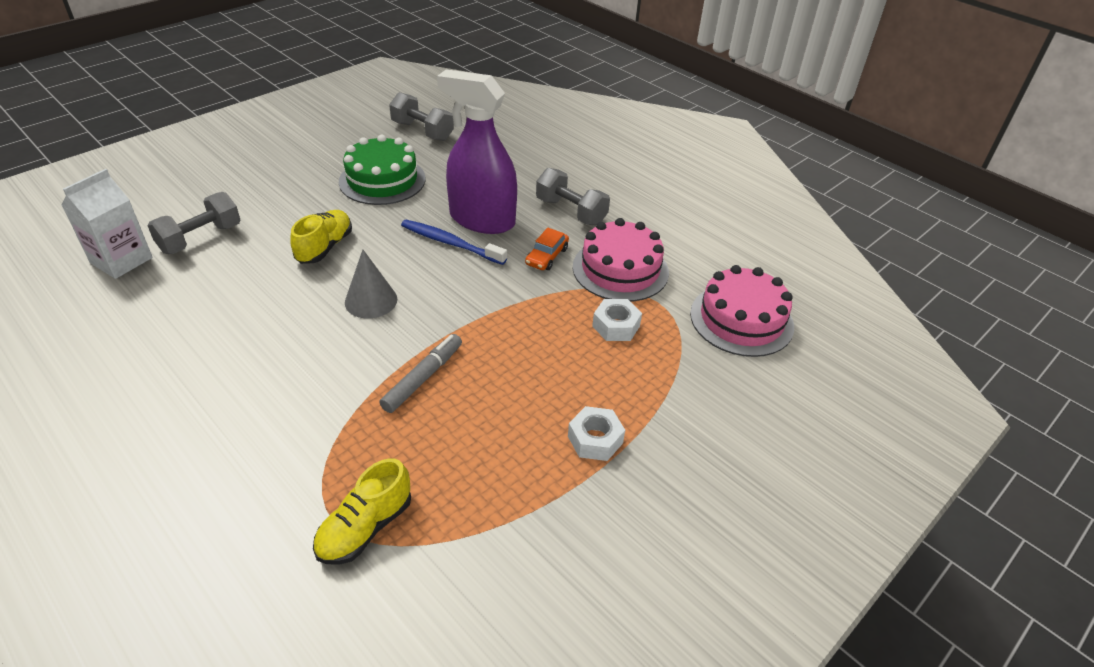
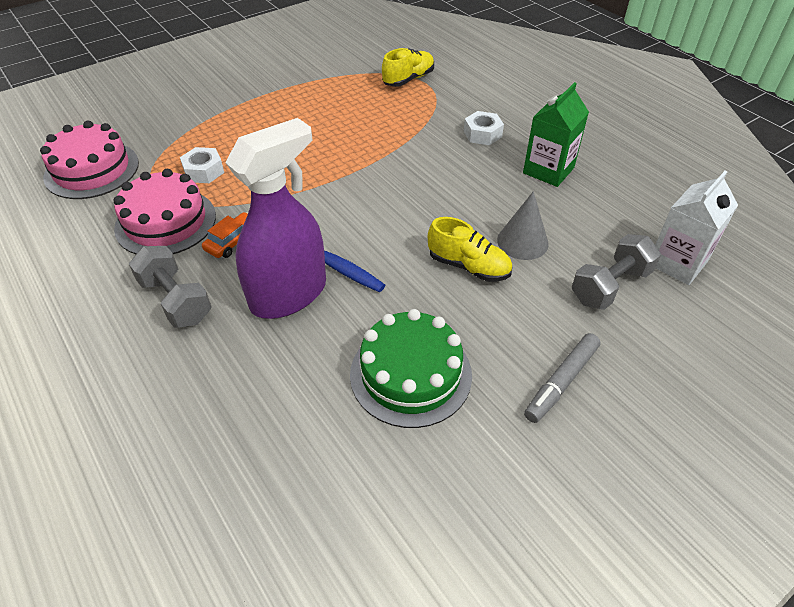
camera: 170 degrees left, 5 degrees up
(198, 355) = (548, 170): none -> green carton
(325, 247) = (468, 266): yellow shoe -> yellow shoe turned 90 degrees counterclockwise
(371, 300) = (414, 205): grey cone -> grey cone (522, 241)
(422, 131) = (343, 504): grey dumbbell -> none
(423, 378) = (371, 145): grey marker -> grey marker (561, 382)
(482, 220) = (289, 294): purple spray bottle -> purple spray bottle turned 75 degrees counterclockwise
(595, 439) = (261, 106): white nut -> white nut (482, 134)

